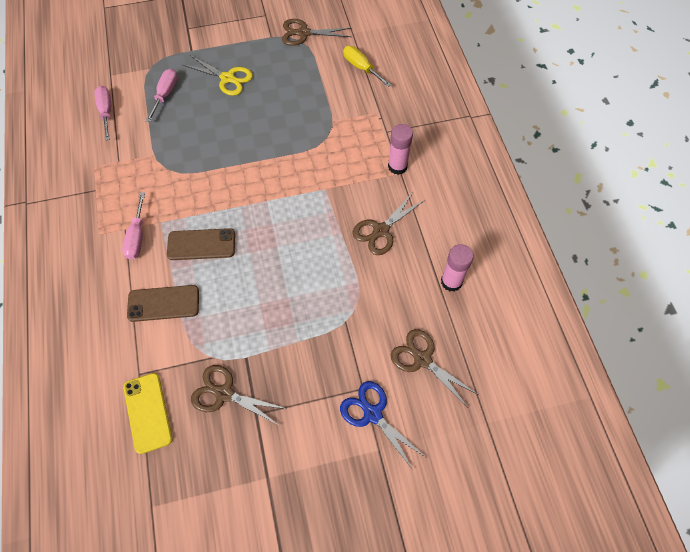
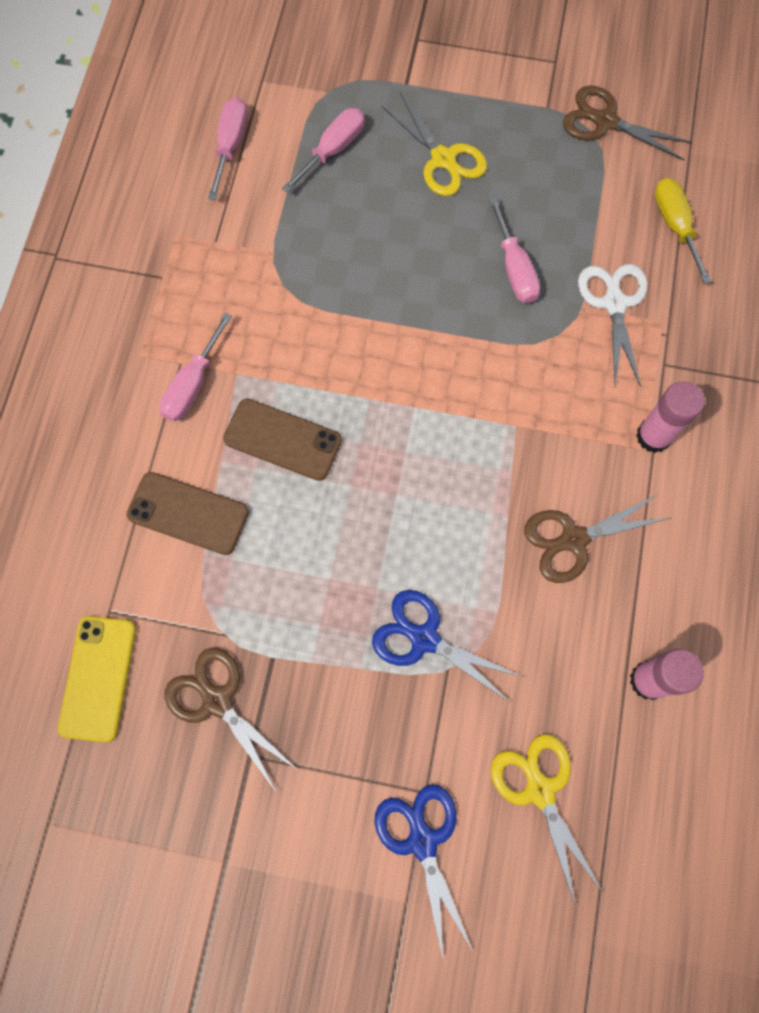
camera: 25 degrees right, 10 degrees up
(289, 115) = (514, 268): none -> pink screwdriver
(325, 311) = (424, 639): none -> blue scissors
(348, 113) = (614, 304): none -> white scissors
(422, 359) = (540, 790): brown scissors -> yellow scissors

